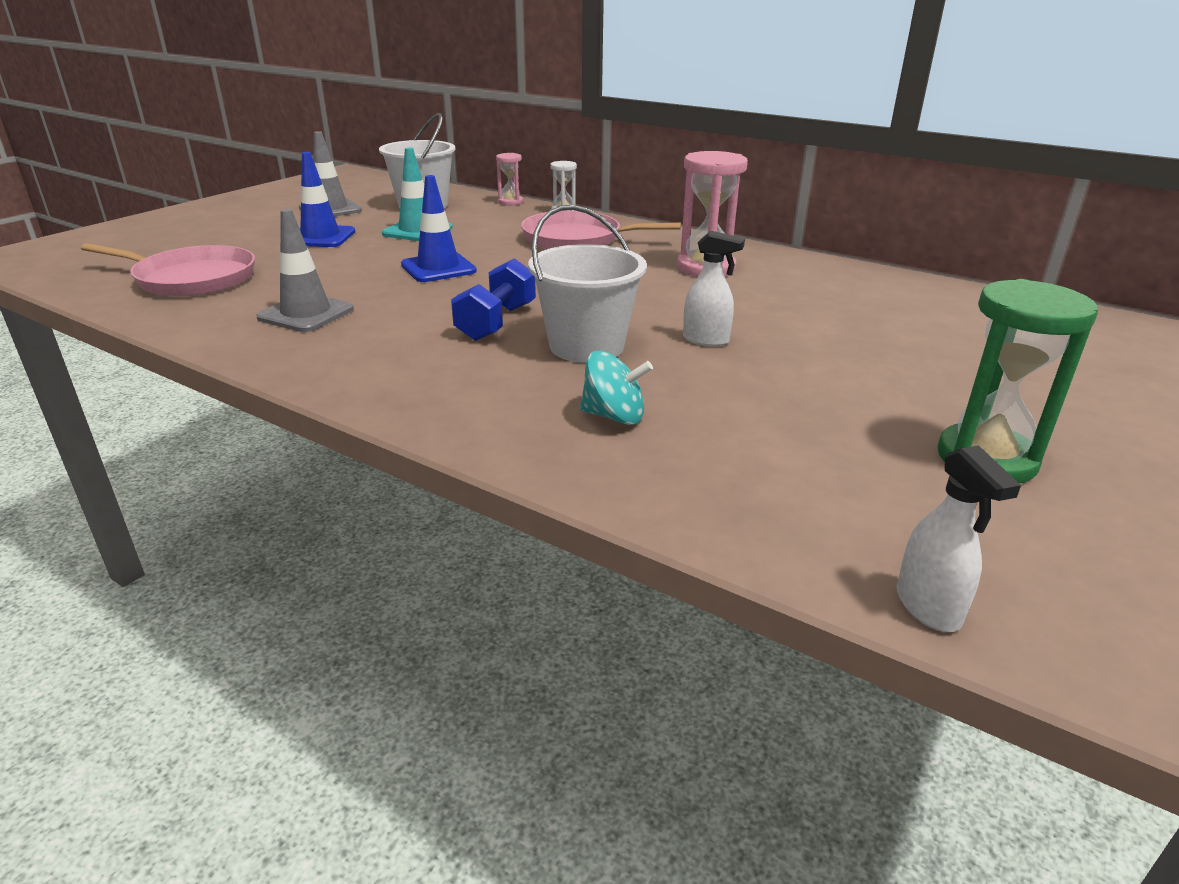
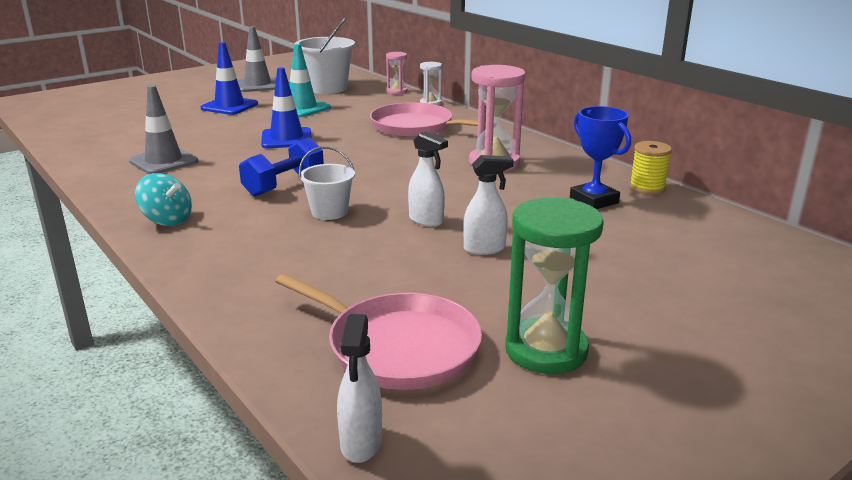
camera: 20 degrees right, 5 degrees down
(191, 278) = (117, 128): pink pan -> pink pan (397, 347)
(586, 346) = (329, 212): white bucket -> white bucket, size x0.60
(614, 416) = (292, 266): turquoise spinning top -> turquoise spinning top (167, 220)
(802, 361) = (485, 249): none -> white spray bottle
(849, 295) = (594, 200): none -> blue trophy
(883, 275) = (647, 188): none -> yellow spool

